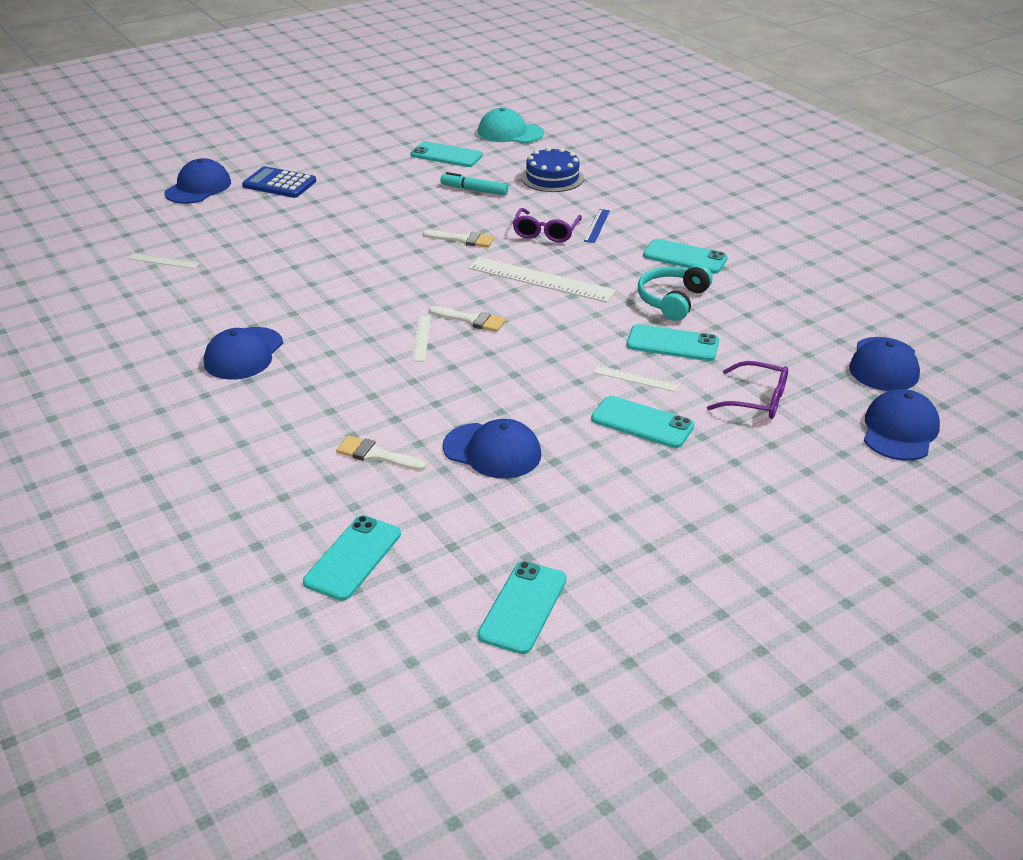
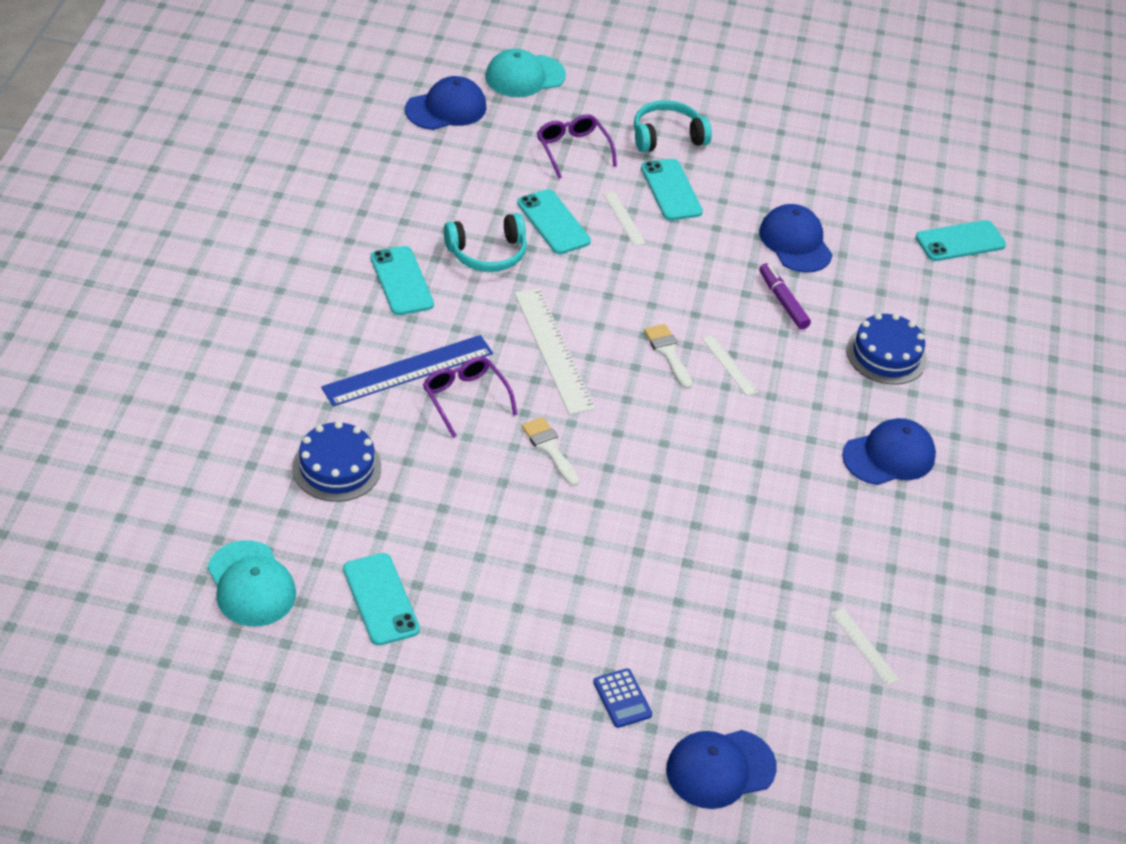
camera: 140 degrees left, 10 degrees up
(279, 184) = (622, 698): blue calculator -> blue calculator, size x0.63
(316, 415) = (886, 354): none -> blue cake
(376, 455) = (876, 294): white brush -> none
(421, 338) = (729, 365): white ruler -> white ruler turned 75 degrees counterclockwise
(441, 400) = (782, 301): none -> purple marker
(474, 190) = (439, 512): turquoise marker -> none
(523, 607) = (891, 154): turquoise phone -> none
(546, 232) = (465, 398): purple glasses -> purple glasses turned 90 degrees counterclockwise
(597, 225) = (408, 370): blue ruler -> blue ruler, size x2.01
(720, 464) = (667, 136): none -> turquoise headphones
(899, 430) = (524, 76): blue cap -> turquoise cap

